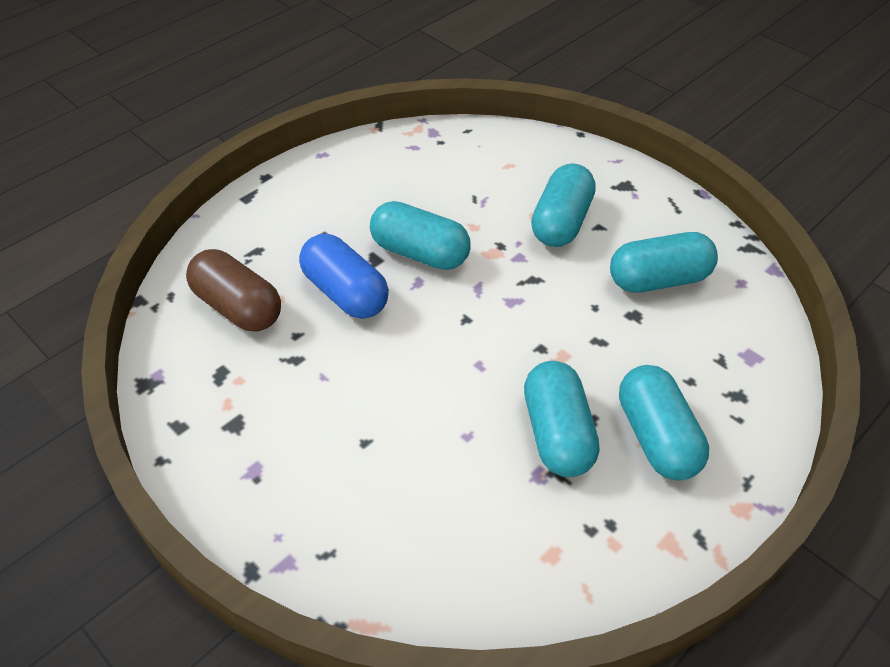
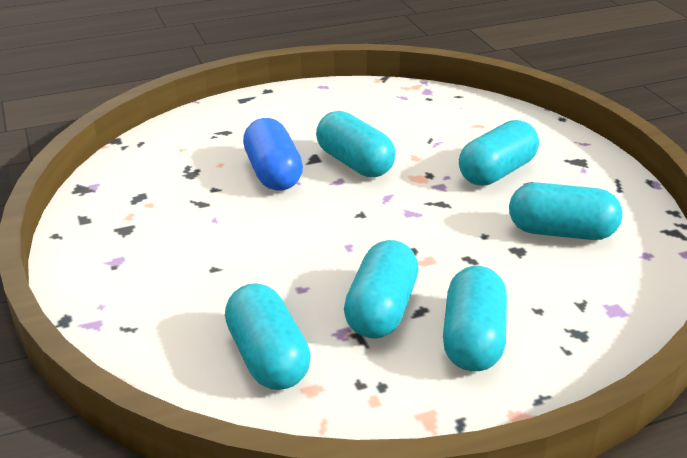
camera: 25 degrees right, 15 degrees down
(237, 307) = (183, 161): brown capsule -> none
(489, 534) = (268, 357): none -> turquoise capsule

